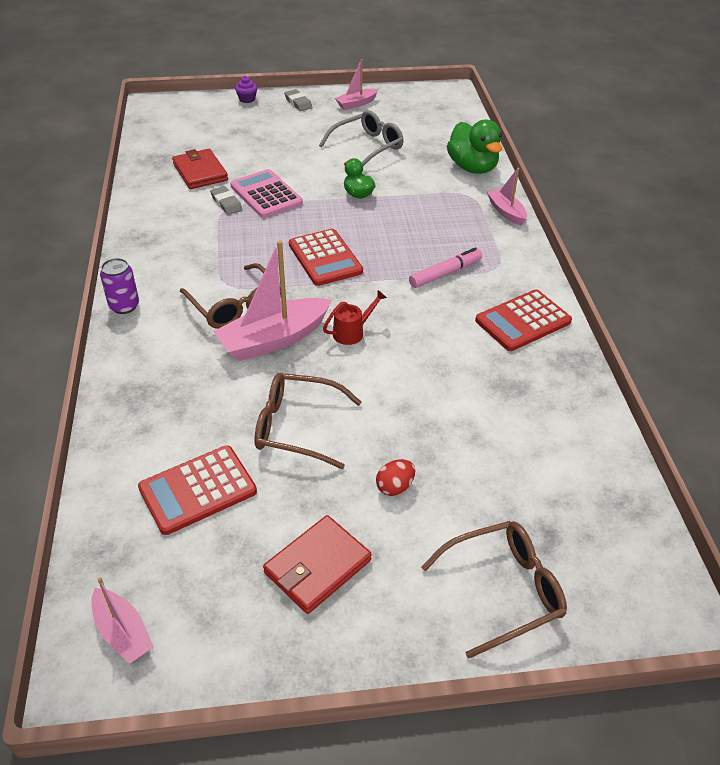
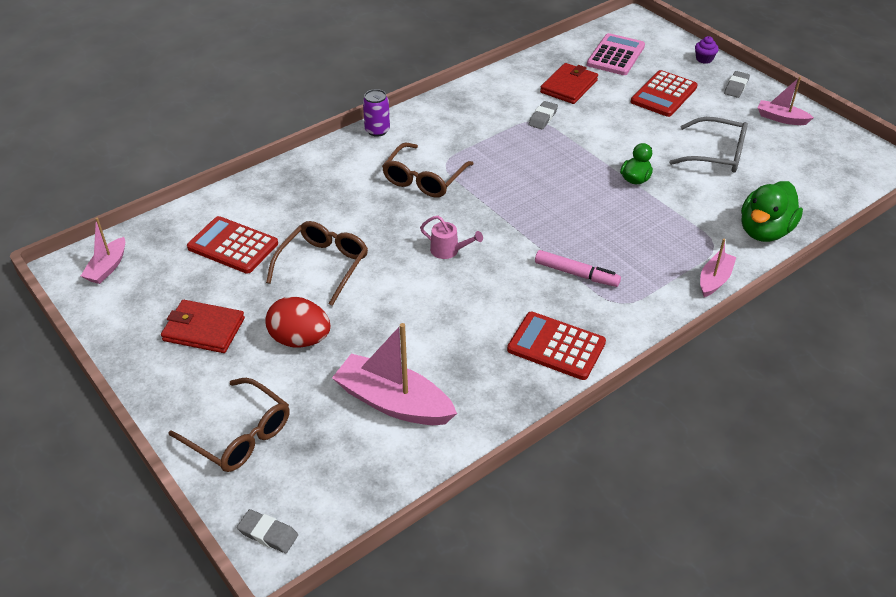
camera: 60 degrees right, 0 degrees up
(266, 194) = (577, 131): pink calculator -> pink calculator (615, 55)
(274, 339) = (404, 214): pink boat -> pink boat (394, 402)
(297, 427) = (323, 266): brown glasses -> brown glasses turned 45 degrees clockwise
(325, 258) = (526, 198): red calculator -> red calculator (663, 94)
(352, 332) = (449, 251): red watering can -> pink watering can
(395, 487) = (300, 339): red egg -> red egg, size x1.82
(651, 613) = (268, 534): none -> grey eraser

